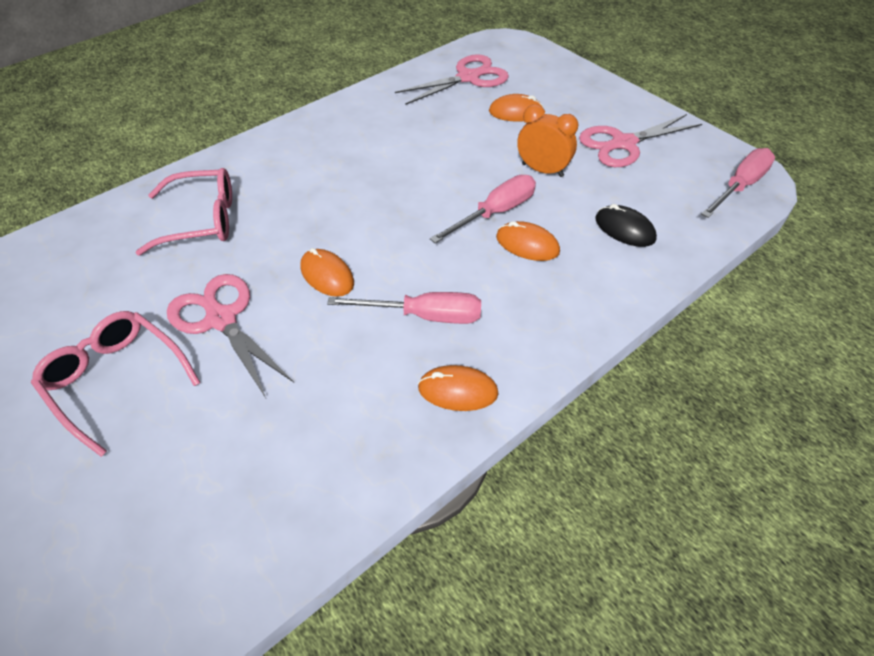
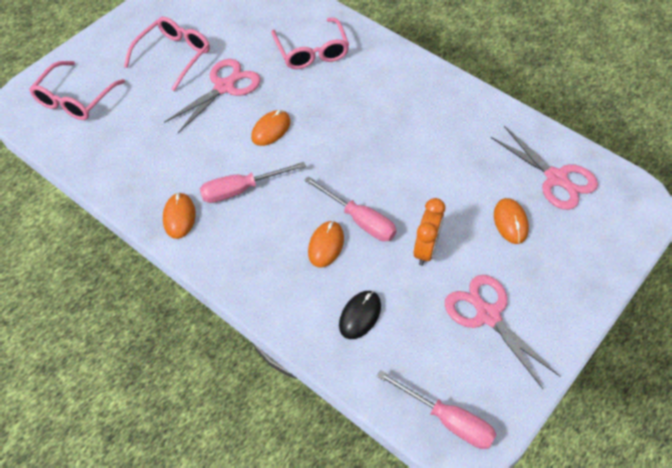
camera: 80 degrees right, 5 degrees up
(141, 546) = (75, 99): none -> pink glasses
(424, 316) = (241, 190): pink screwdriver -> pink screwdriver turned 75 degrees clockwise

